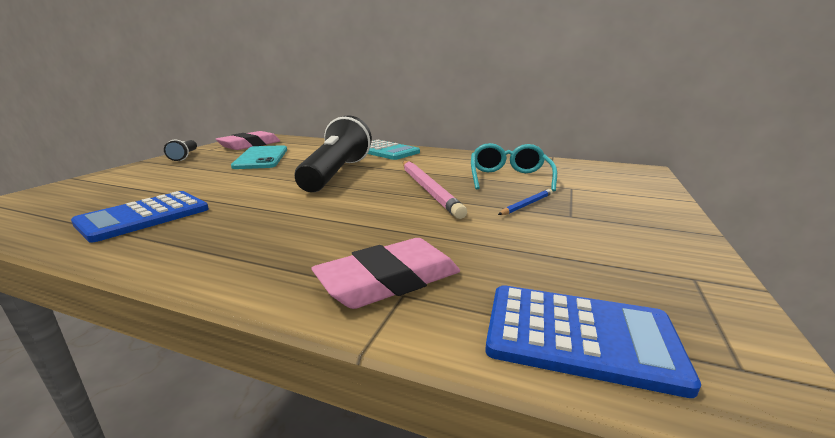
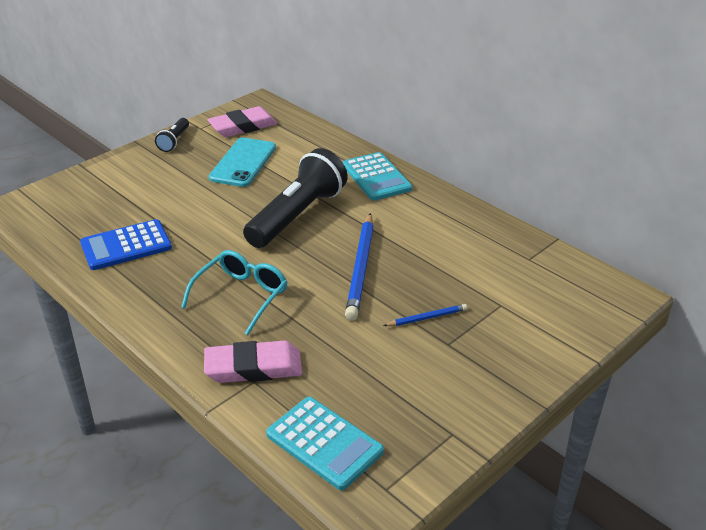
camera: 25 degrees right, 15 degrees up
(428, 189) = (361, 268): pink pencil -> blue pencil
(509, 178) = (457, 269): turquoise glasses -> turquoise glasses (242, 296)
(579, 336) = (324, 443): blue calculator -> turquoise calculator

